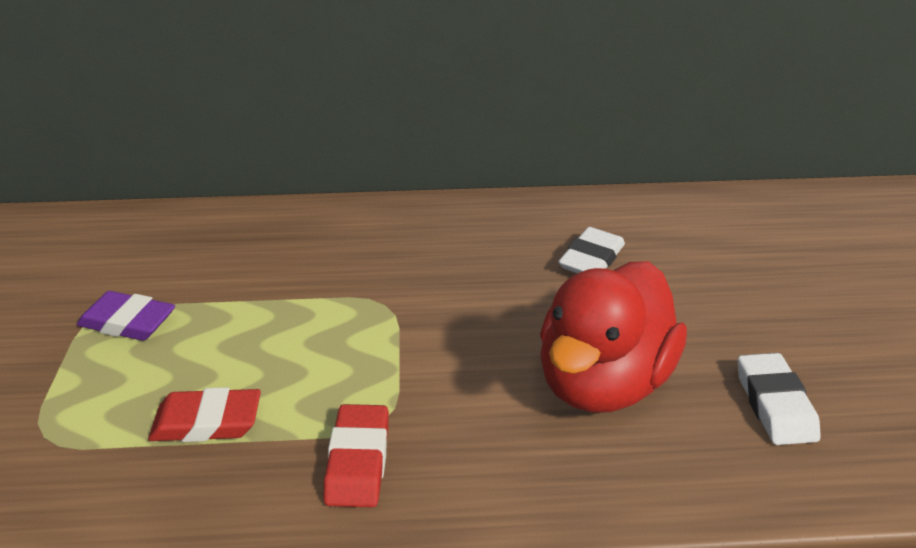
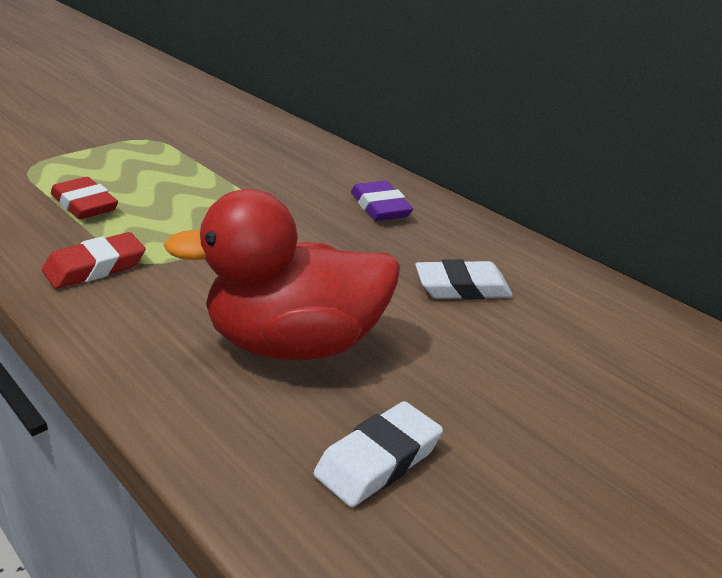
camera: 50 degrees right, 5 degrees down
(128, 322) = (150, 148): purple eraser -> purple eraser (380, 207)

